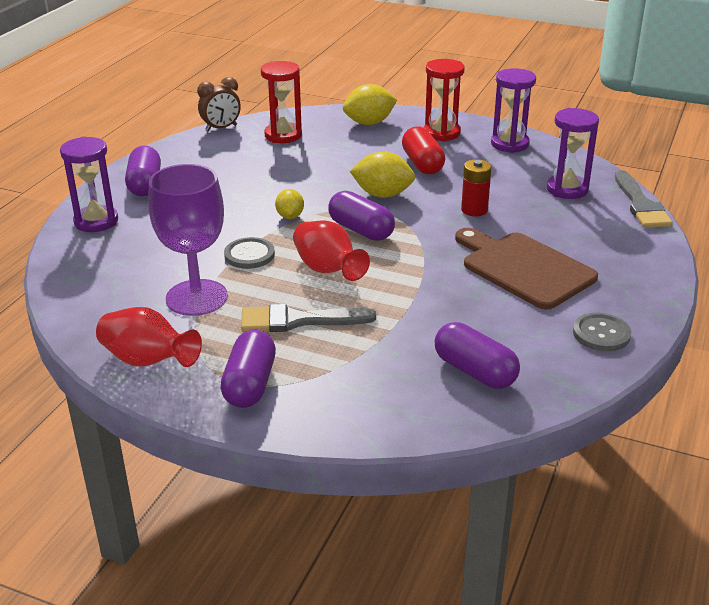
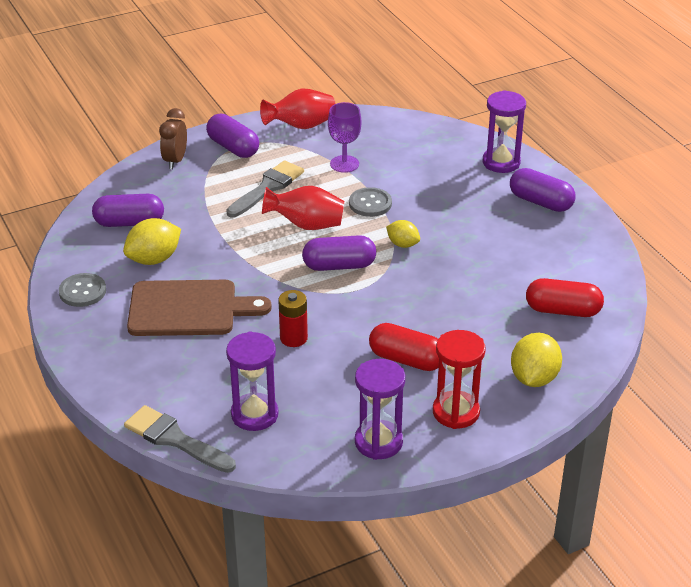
camera: 130 degrees right, 5 degrees up
(196, 298) = (344, 164): purple goblet -> purple goblet, size x0.61
(221, 128) = (619, 283): brown clock -> brown clock (175, 161)
(283, 135) = (562, 310): red hourglass -> red capsule
(382, 194) = (379, 306): yellow lemon -> yellow lemon (154, 259)

